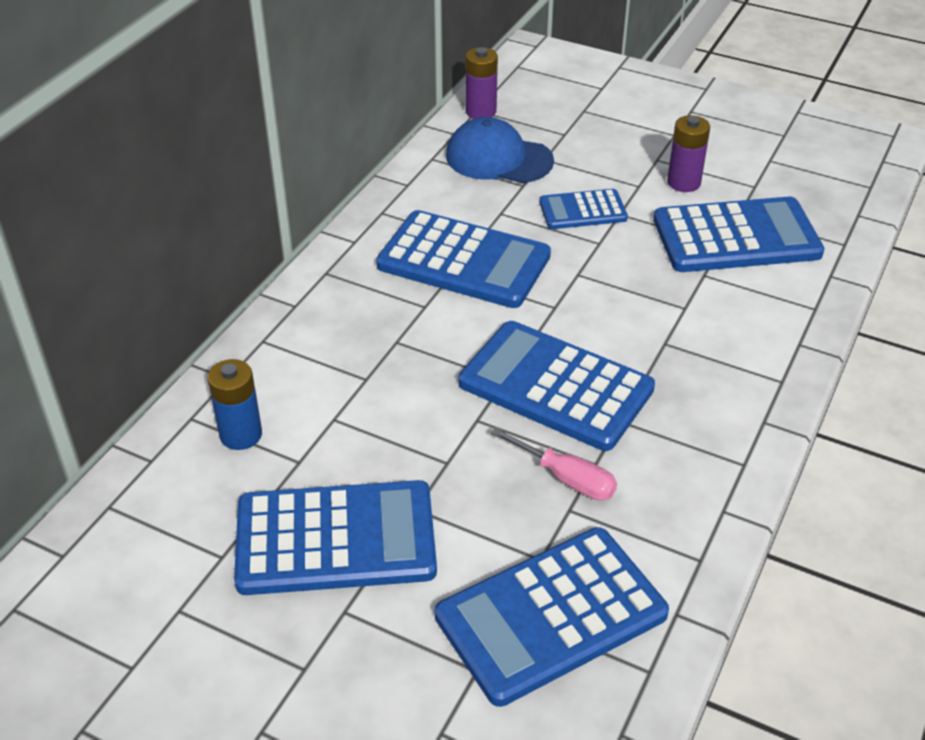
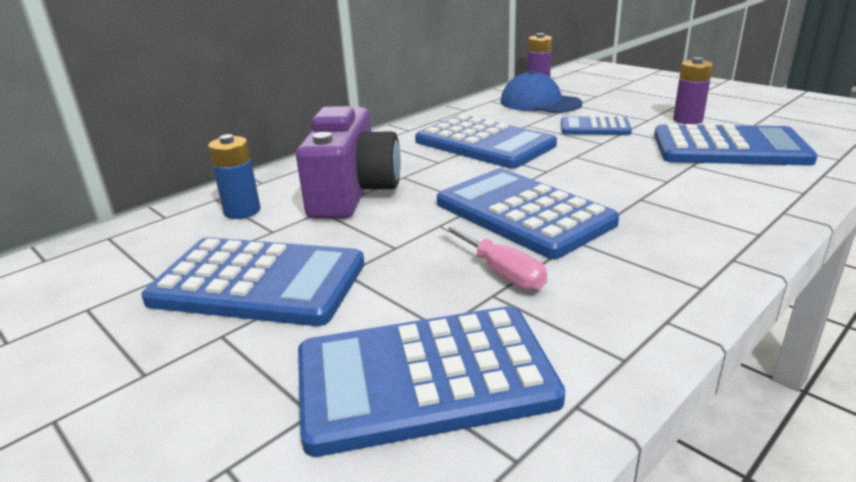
camera: 20 degrees right, 15 degrees down
(353, 380) = (353, 192): none -> purple camera

